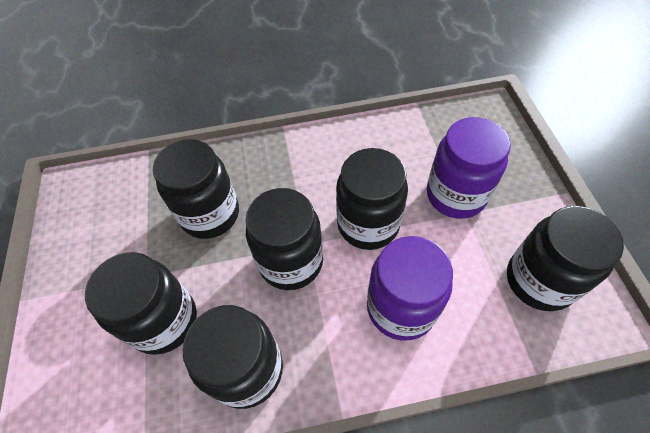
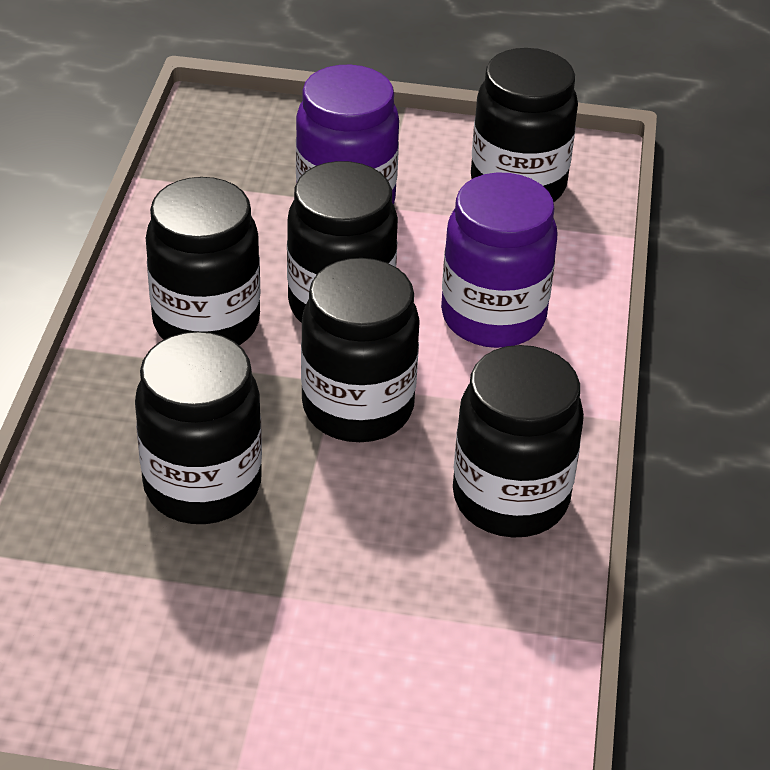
camera: 75 degrees left, 15 degrees down
(164, 321) = (383, 583): black jar -> black jar (206, 323)

